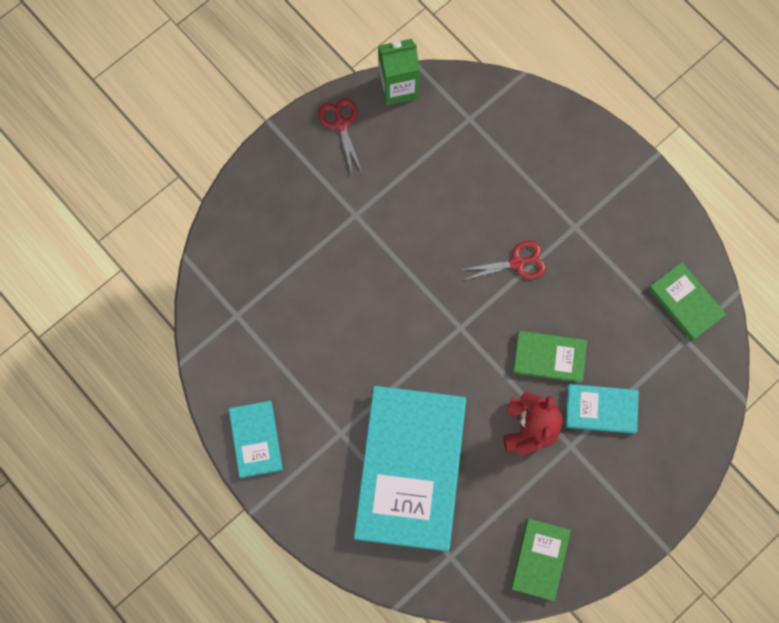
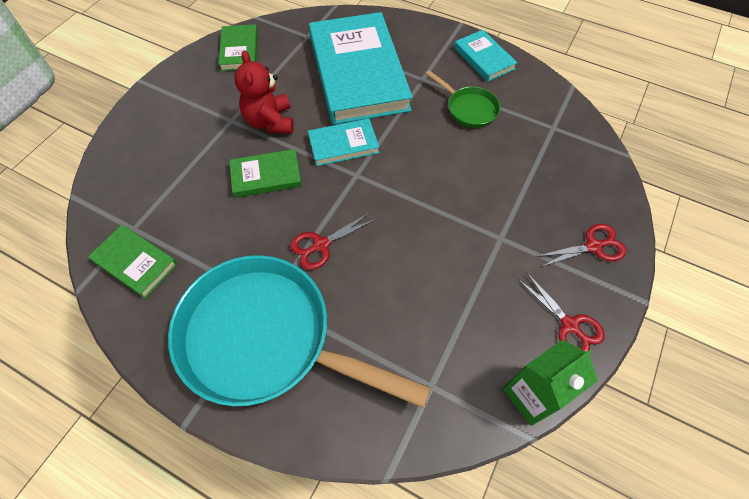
camera: 160 degrees right, 15 degrees down
(280, 179) = (593, 246): none -> red scissors
(310, 370) = (469, 109): none -> green pan
(585, 196) = (265, 338): none -> turquoise pan
(601, 409) = (209, 151): turquoise book -> turquoise book (343, 145)

